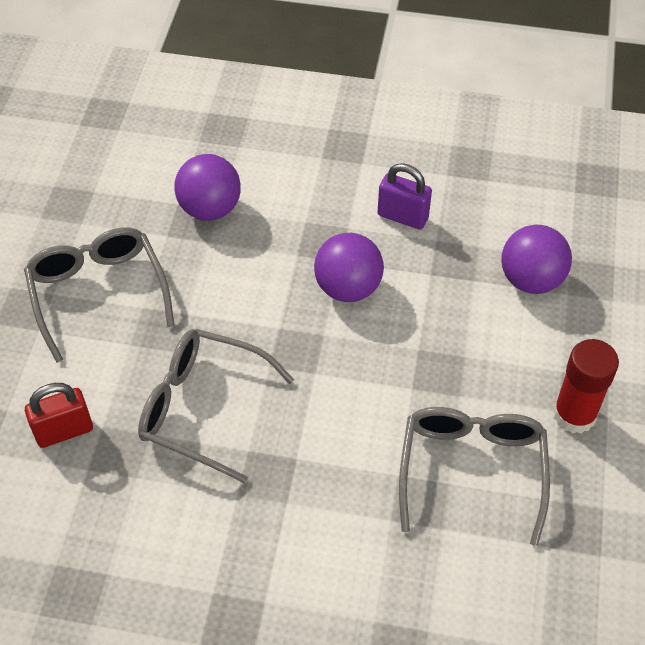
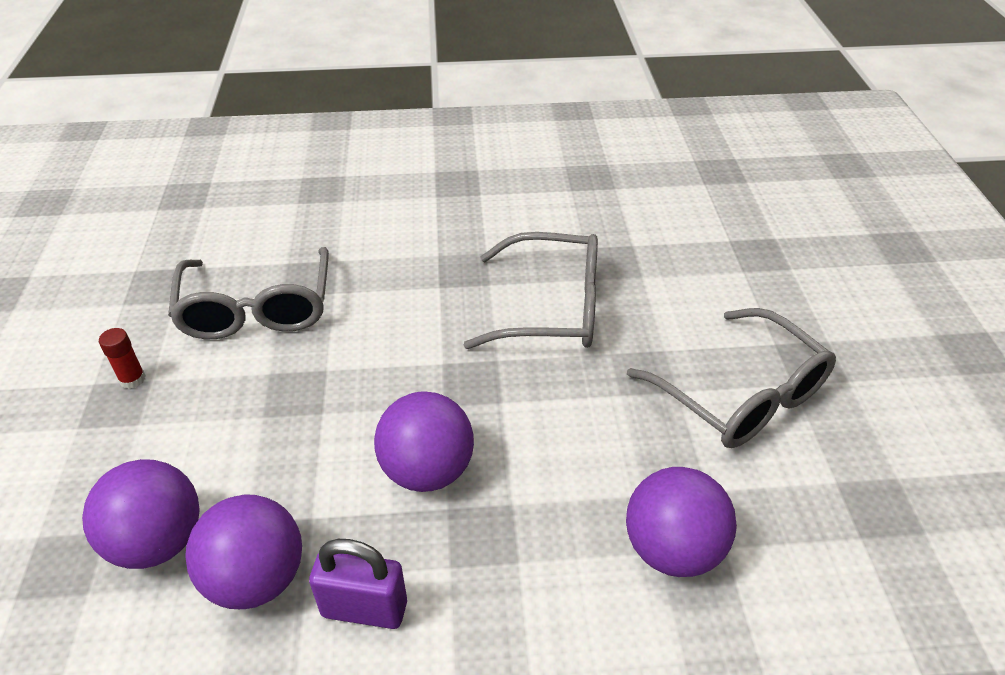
camera: 165 degrees right, 10 degrees down
(64, 431) = (675, 266): red padlock -> none
(466, 245) = (256, 578): none -> purple ball
(574, 414) = (132, 379): red glue stick -> red glue stick, size x0.49

